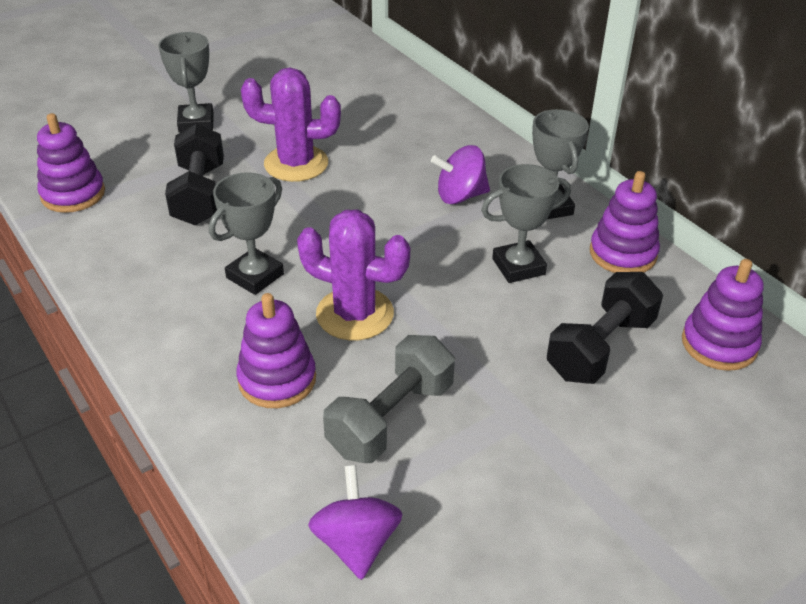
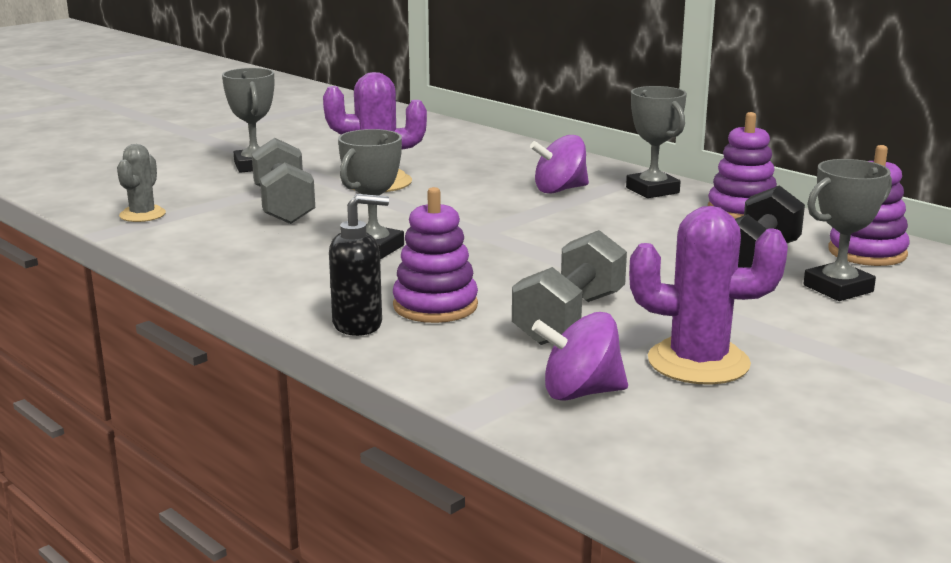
camera: 10 degrees left, 20 degrees down
(73, 194) = (142, 215): purple stacking toy -> grey cactus
(199, 195) = (283, 206): black dumbbell -> grey dumbbell
(199, 401) = (358, 325): none -> black soap dispenser
(355, 314) = (494, 262): purple cactus -> purple cactus (698, 362)
(356, 543) = (580, 393): purple spinning top -> purple spinning top turned 75 degrees counterclockwise
(518, 266) = (644, 224): grey trophy -> grey trophy (838, 288)

